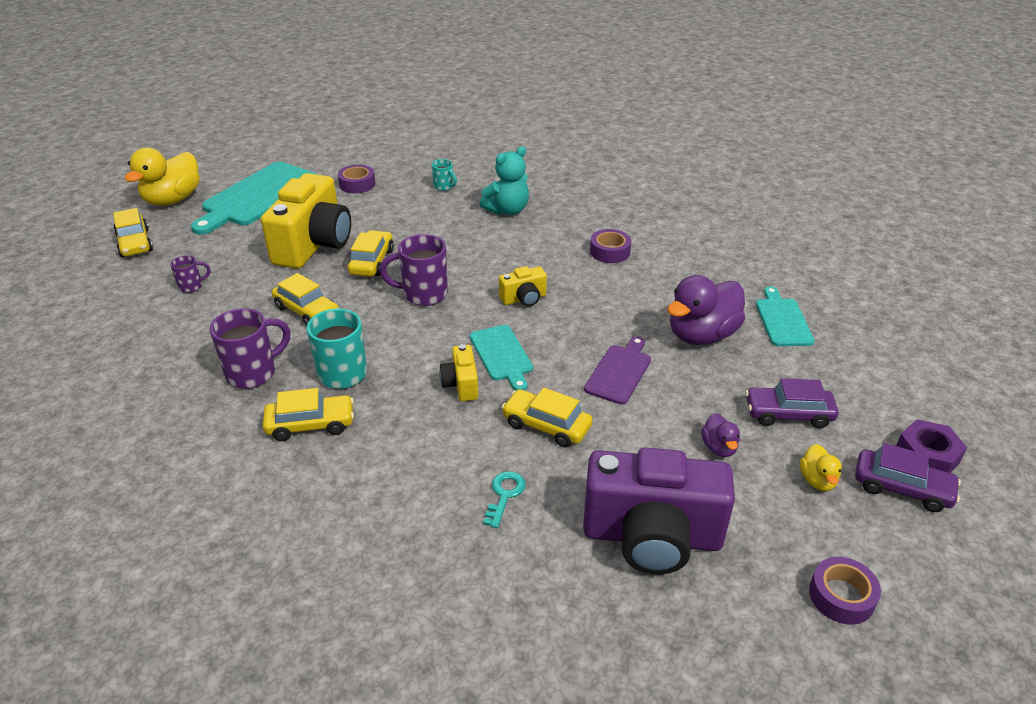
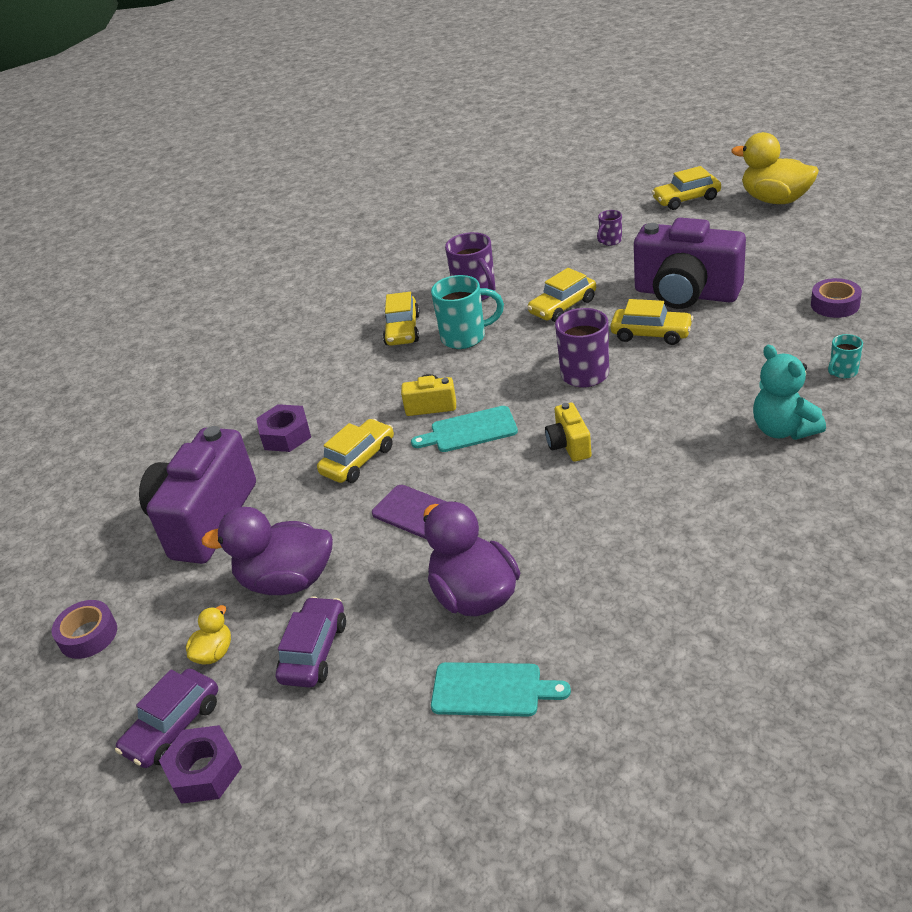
camera: 105 degrees right, 0 degrees up
(192, 286) = (610, 241): purple mug -> purple mug turned 60 degrees clockwise
(258, 196) = (791, 245): turquoise cutting board -> none
(314, 245) = (686, 294): yellow camera -> purple camera
(504, 495) = (286, 435): turquoise key -> purple nut
(609, 252) = (675, 524): purple tape -> none
(719, 447) = (287, 581): purple duck -> purple duck, size x2.10
(817, 480) = (214, 653): yellow duck -> yellow duck turned 105 degrees clockwise

